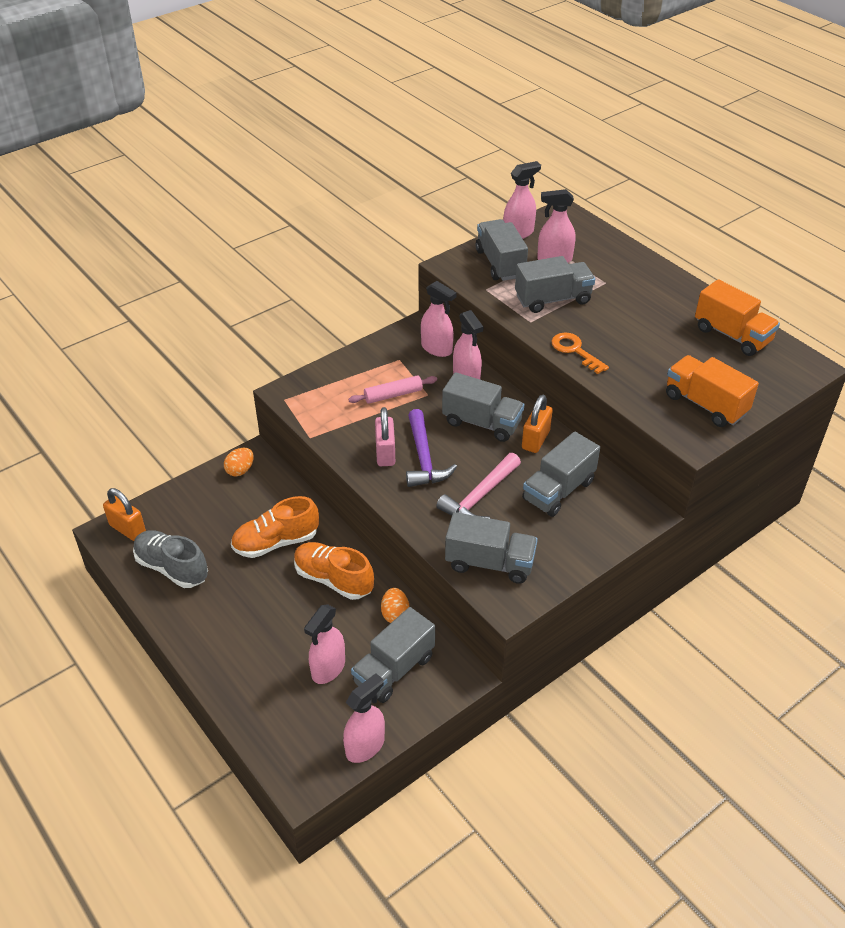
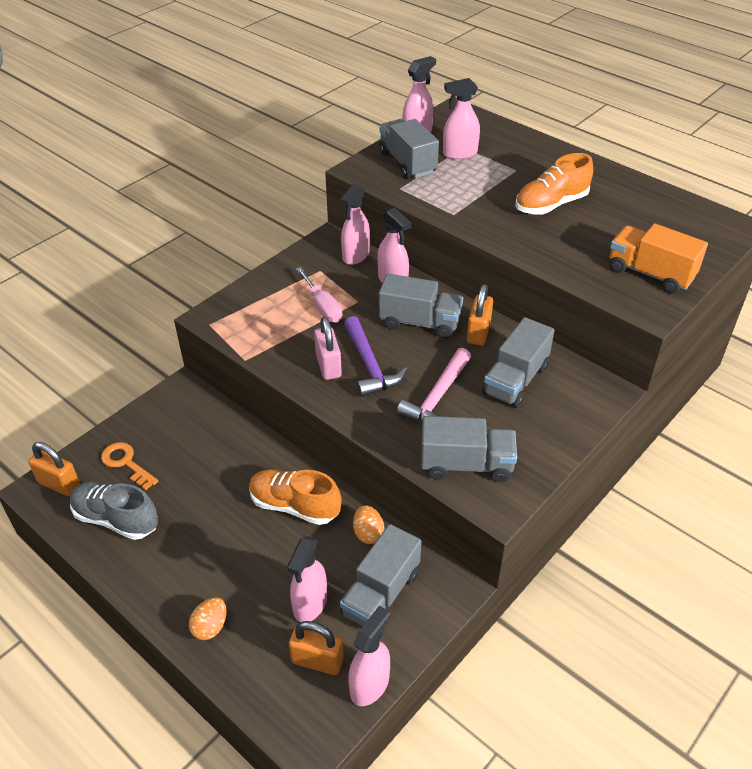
camera: 10 degrees left, 0 degrees up
(240, 470) = (171, 405): orange egg -> orange egg (210, 627)
(276, 542) = (224, 475): orange shoe -> orange shoe (551, 204)
(324, 718) = (317, 661): none -> orange padlock
(393, 395) = (322, 306): pink rolling pin -> pink screwdriver
(437, 348) = (355, 255): pink spray bottle -> pink spray bottle turned 90 degrees clockwise
(553, 299) = (469, 191): grey truck -> none
(575, 351) = (506, 237): orange key -> orange key (126, 463)
(732, 335) = (653, 205): orange truck -> none

